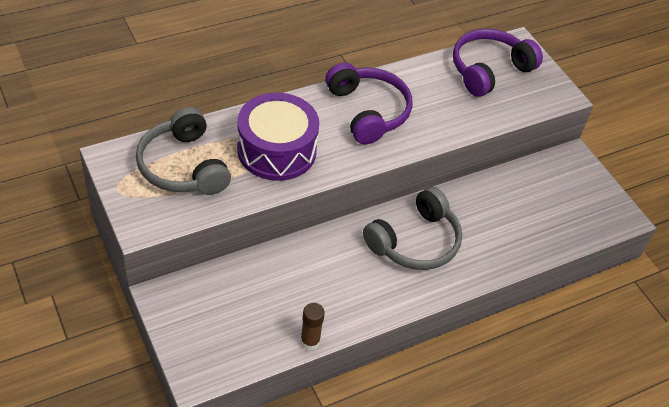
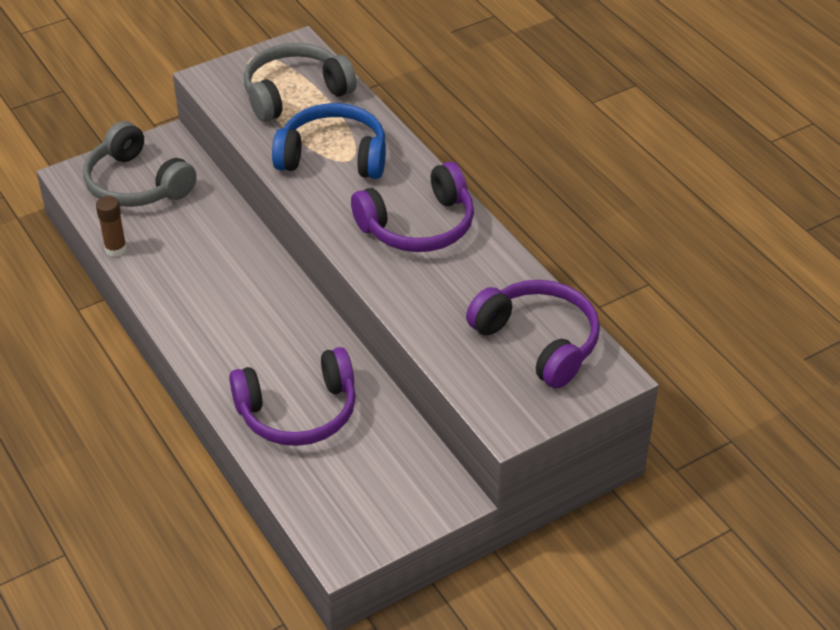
camera: 90 degrees right, 5 degrees down
(277, 150) = (333, 156): purple drum -> blue headphones
(415, 241) = (264, 327): grey headphones -> grey headphones (137, 184)
(502, 229) = (298, 411): none -> purple headphones

